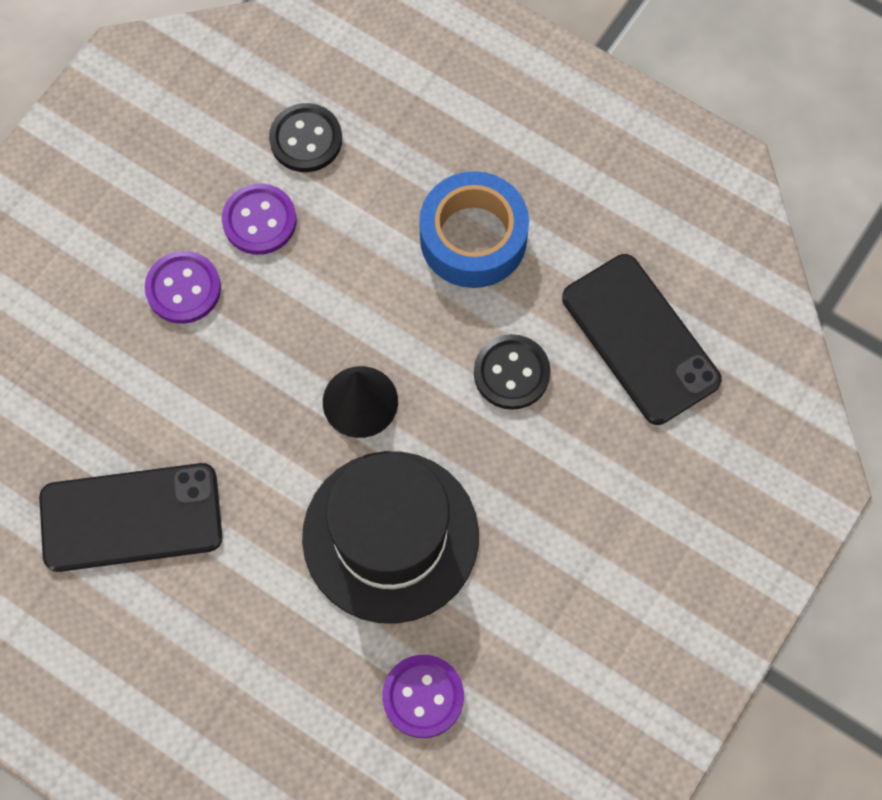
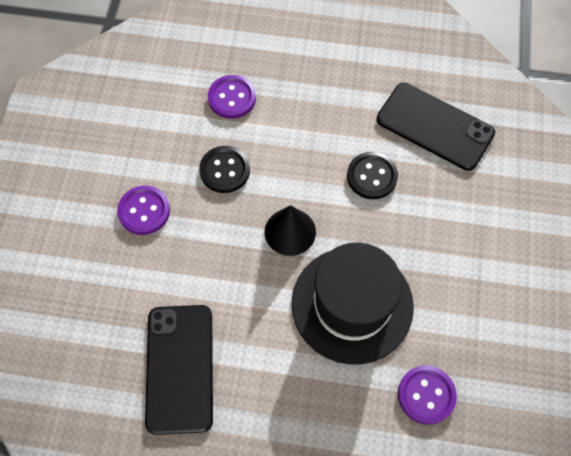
camera: 25 degrees left, 5 degrees down
(131, 518) = (180, 368): black phone -> black phone turned 60 degrees counterclockwise
(259, 220) = (172, 152): purple button -> purple button (232, 98)
(306, 139) = (177, 95): black button -> black button (225, 170)
(473, 238) = (307, 110): blue tape -> none

